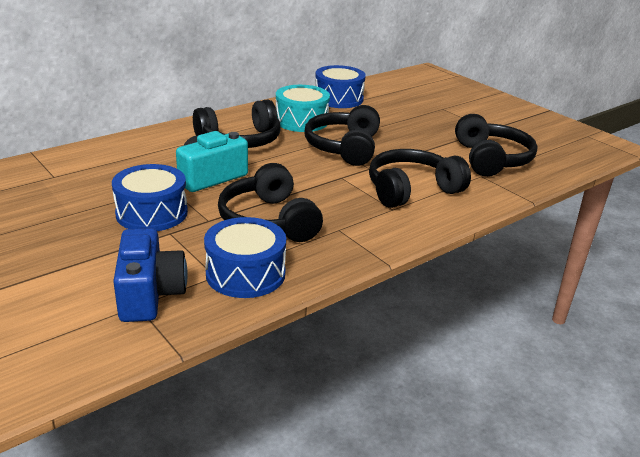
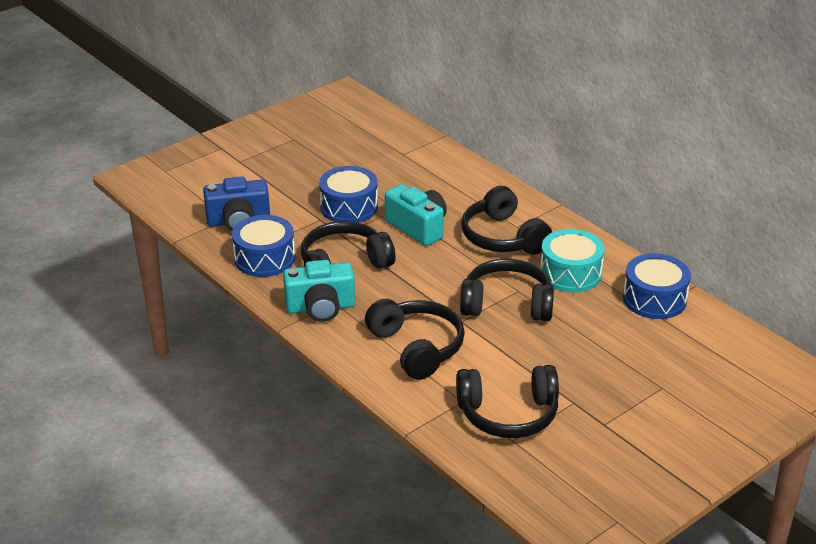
camera: 90 degrees right, 5 degrees up
(349, 238) = (320, 307): none -> turquoise camera

